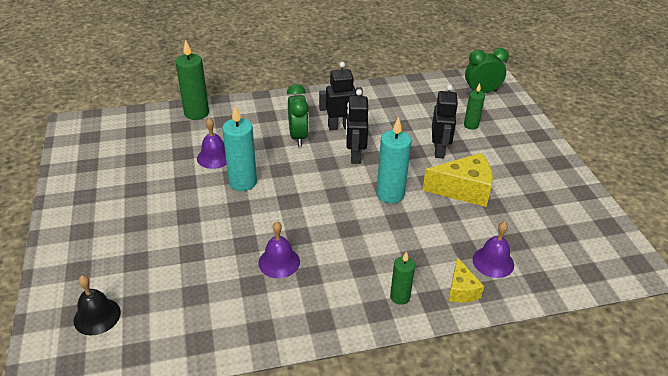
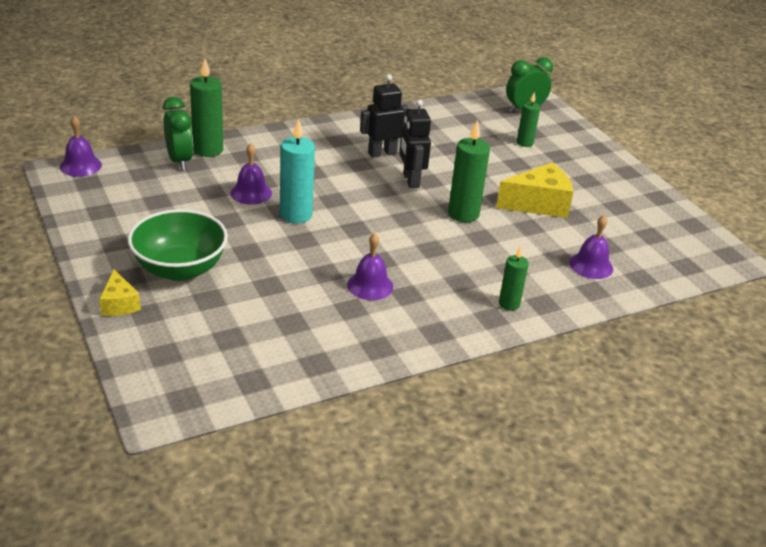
camera: 15 degrees left, 5 degrees down
(91, 121) = (80, 166): none -> purple bell
(97, 316) = (191, 353): black bell -> none
(124, 227) = (180, 269): none -> green bowl
(298, 137) = (339, 166): green clock -> green clock (179, 161)
(390, 194) = (463, 214): turquoise candle -> green candle
(439, 150) = (500, 169): black robot -> none
(461, 290) = (568, 292): yellow cheese -> yellow cheese (119, 304)

